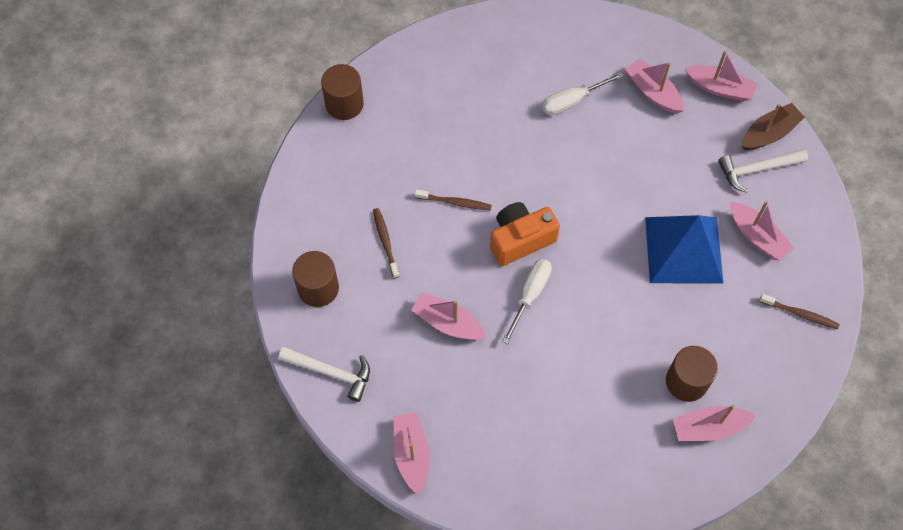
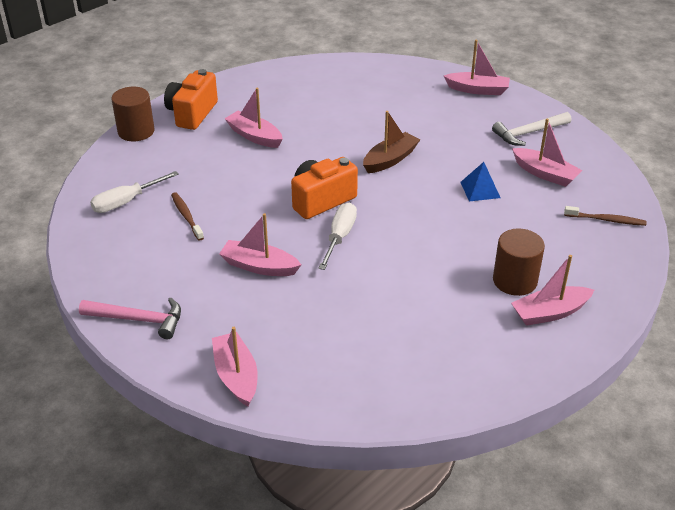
camera: 10 degrees left, 25 degrees down
(318, 288) = (119, 257): brown cylinder -> none
(331, 372) = (138, 319): white hammer -> pink hammer
(404, 83) = (192, 113): none -> orange camera
(454, 202) = (251, 182): brown toothbrush -> none
(572, 101) = (349, 109): white screwdriver -> white screwdriver (126, 202)
(653, 92) = (420, 97): pink boat -> pink boat (254, 136)
(683, 249) = (480, 189): blue pyramid -> blue pyramid, size x0.46
(769, 133) = (531, 111): brown boat -> brown boat (390, 160)

